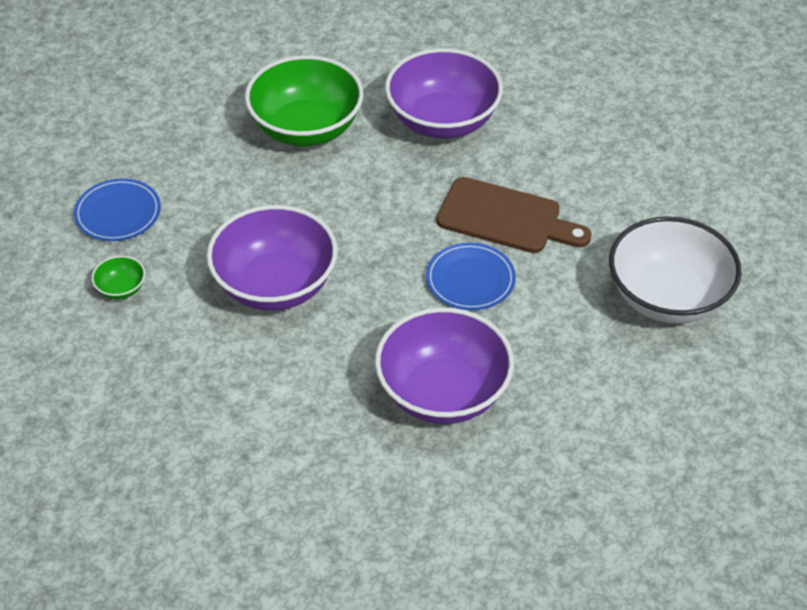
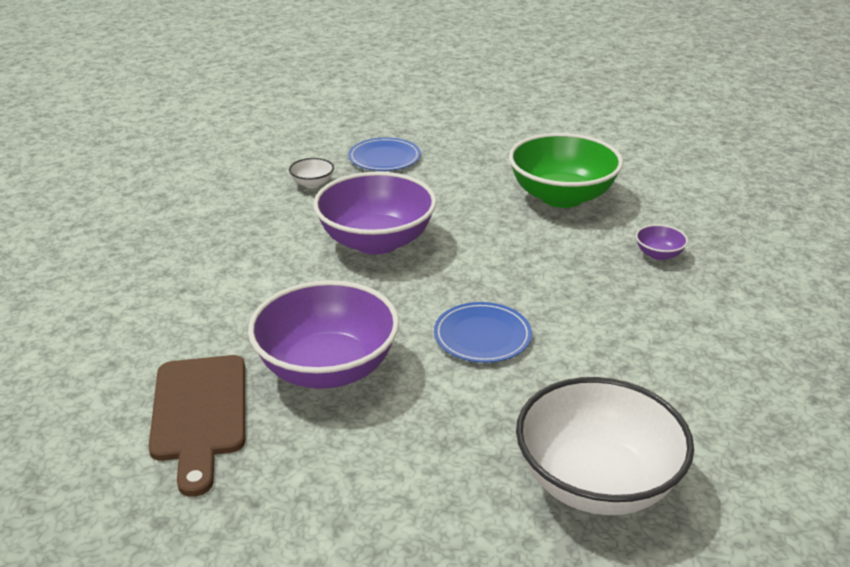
camera: 60 degrees right, 15 degrees down
(121, 289) = (312, 183): green bowl -> white bowl
(443, 121) = (658, 254): purple bowl -> purple bowl, size x0.41
(506, 218) = (583, 330): brown cutting board -> brown cutting board (199, 414)

